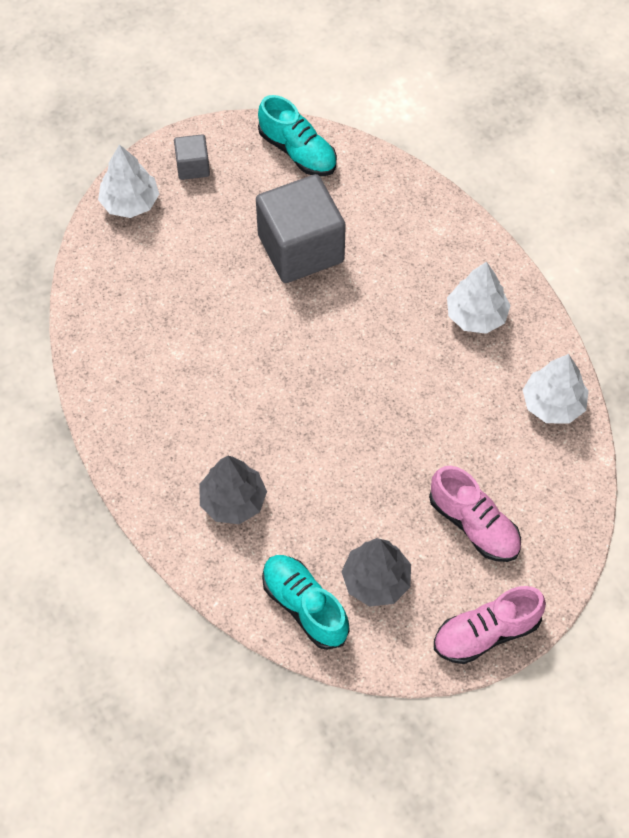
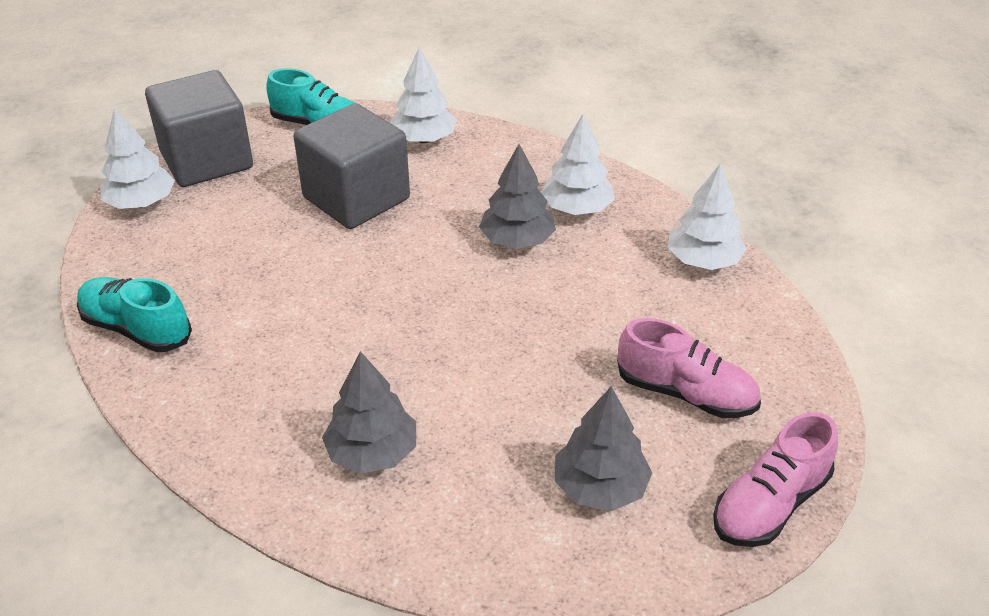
camera: 20 degrees left, 20 degrees down
(193, 166) = (207, 160): grey cube -> grey cube, size x2.13
(305, 606) = (521, 546): turquoise shoe -> turquoise shoe (137, 329)
(381, 193) = (424, 139): none -> white tree
(412, 335) = (517, 240): none -> grey tree

